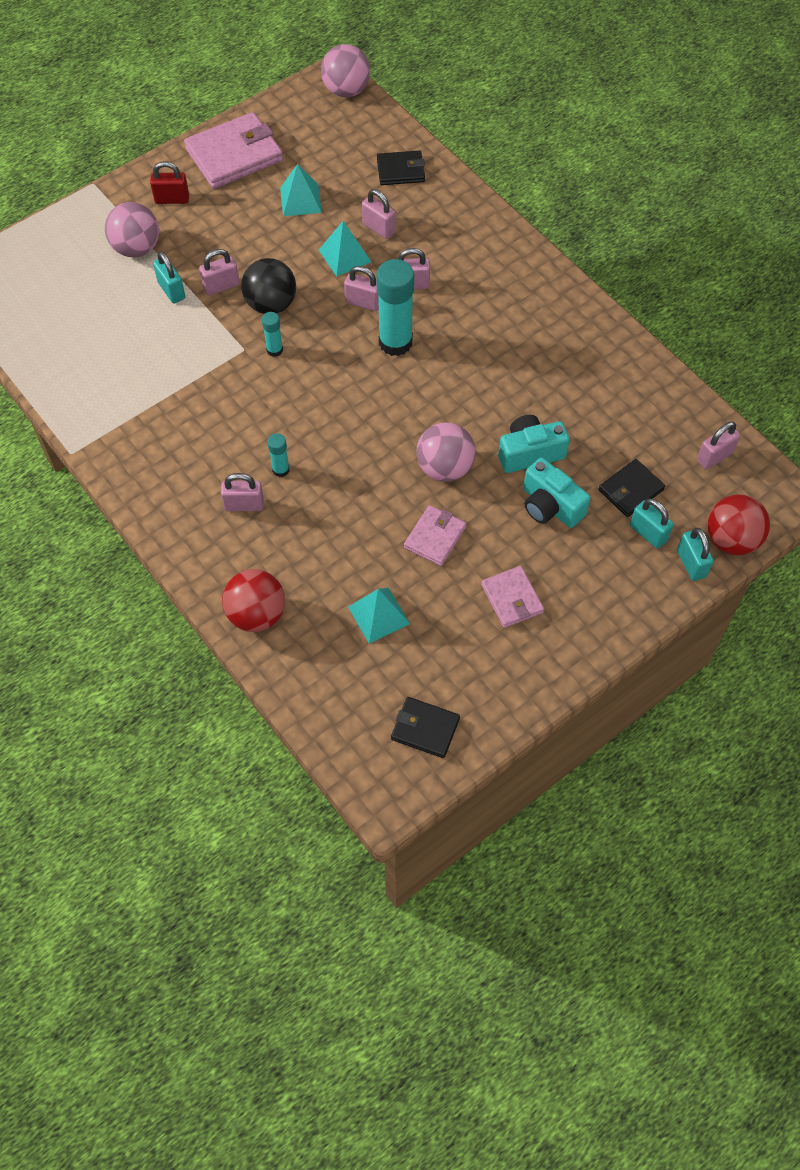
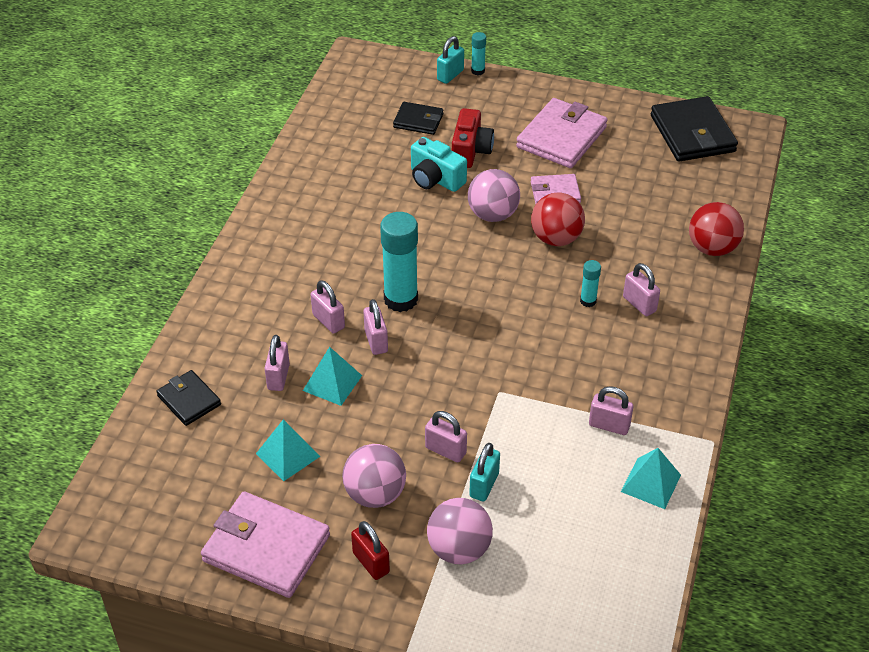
camera: 125 degrees left, 15 degrees down
(271, 304) = (434, 402): black ball -> none
(274, 350) = (480, 370): turquoise glue stick -> turquoise glue stick (478, 71)
(346, 90) = (96, 508): pink ball -> pink ball (375, 494)
(378, 615) = (643, 190): turquoise pyramid -> turquoise pyramid (651, 483)
(425, 729) = (692, 133): black wallet -> black wallet, size x1.77
(512, 598) = (561, 137): pink wallet -> pink wallet, size x1.77
(550, 506) = (470, 151): turquoise camera -> red camera
(648, 533) = (446, 100): turquoise padlock -> none
(714, 457) = (351, 95): pink padlock -> pink padlock (609, 425)
(731, 539) = (413, 66): red ball -> red ball (556, 238)

